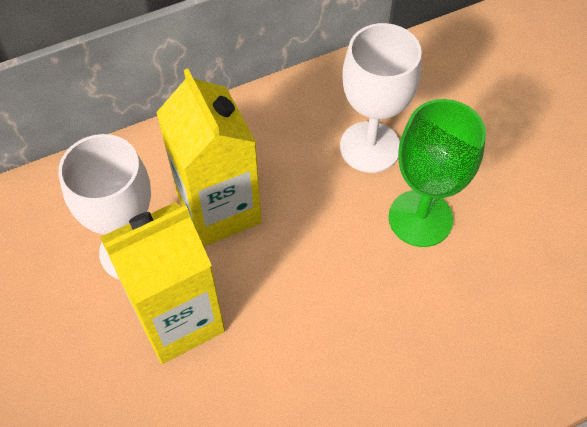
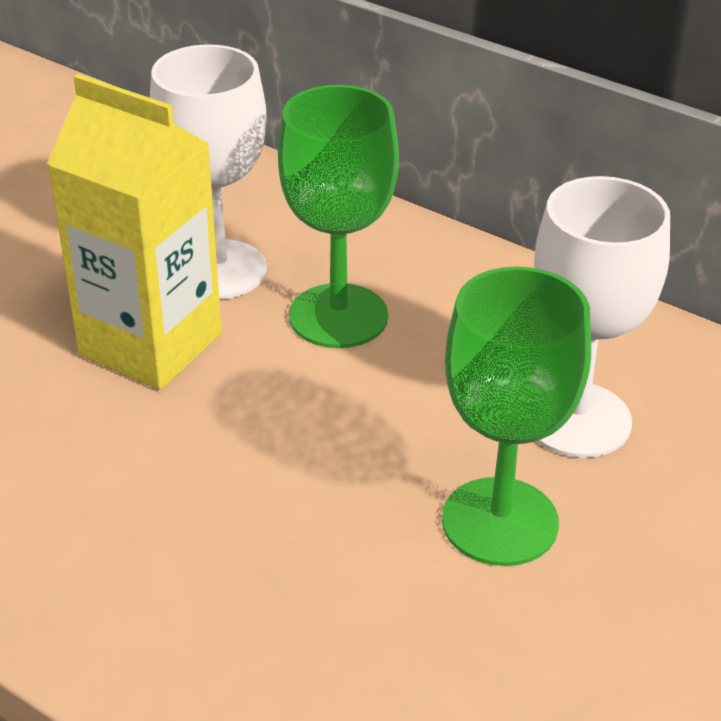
camera: 60 degrees right, 20 degrees down
(219, 210) = (338, 316): yellow carton -> green goblet

